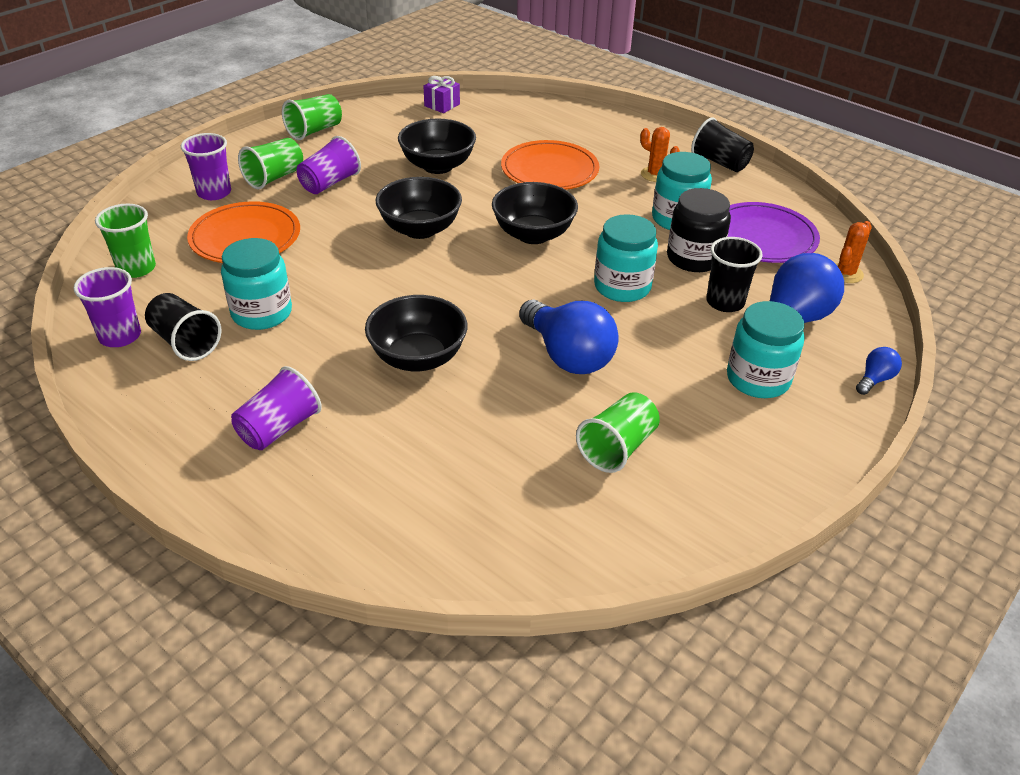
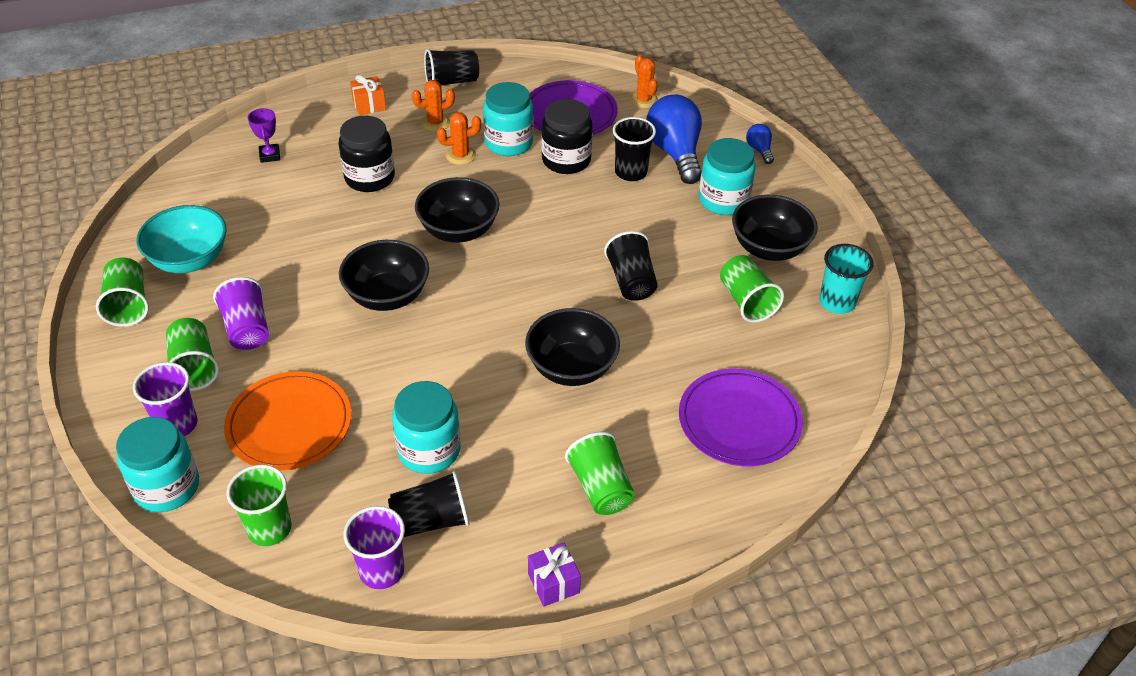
camera: 60 degrees left, 5 degrees up
(279, 428) = (600, 488): purple cup -> green cup
(380, 135) = (189, 260): none -> turquoise bowl
(433, 499) = (739, 421): none -> purple plate
(438, 166) = (291, 243): black bowl -> black bowl (769, 248)
(442, 105) = (178, 195): purple gift -> purple gift (553, 583)
(524, 121) = (270, 155): none -> purple trophy
(549, 170) = (369, 178): orange plate -> black jar
(568, 355) = (631, 281): blue light bulb -> black cup
(622, 287) = (571, 214): turquoise jar -> turquoise jar (167, 487)
(629, 201) = (460, 155): none -> orange cactus
(637, 138) = (369, 105): none -> orange gift
(688, 525) = (837, 302): none -> turquoise cup

